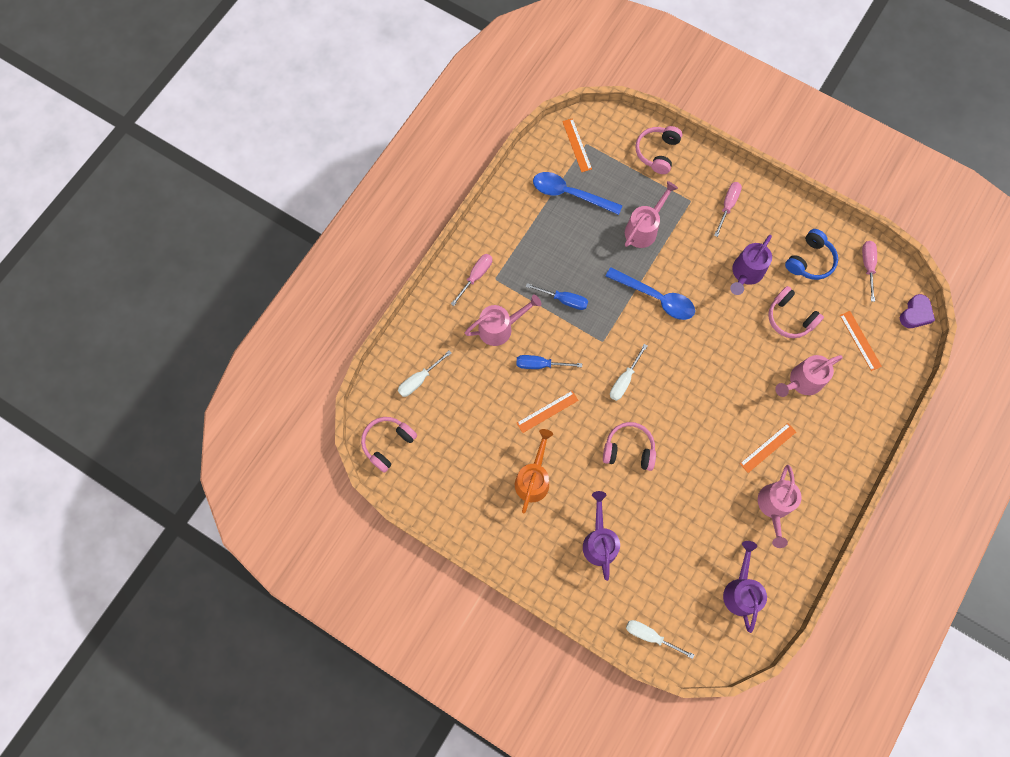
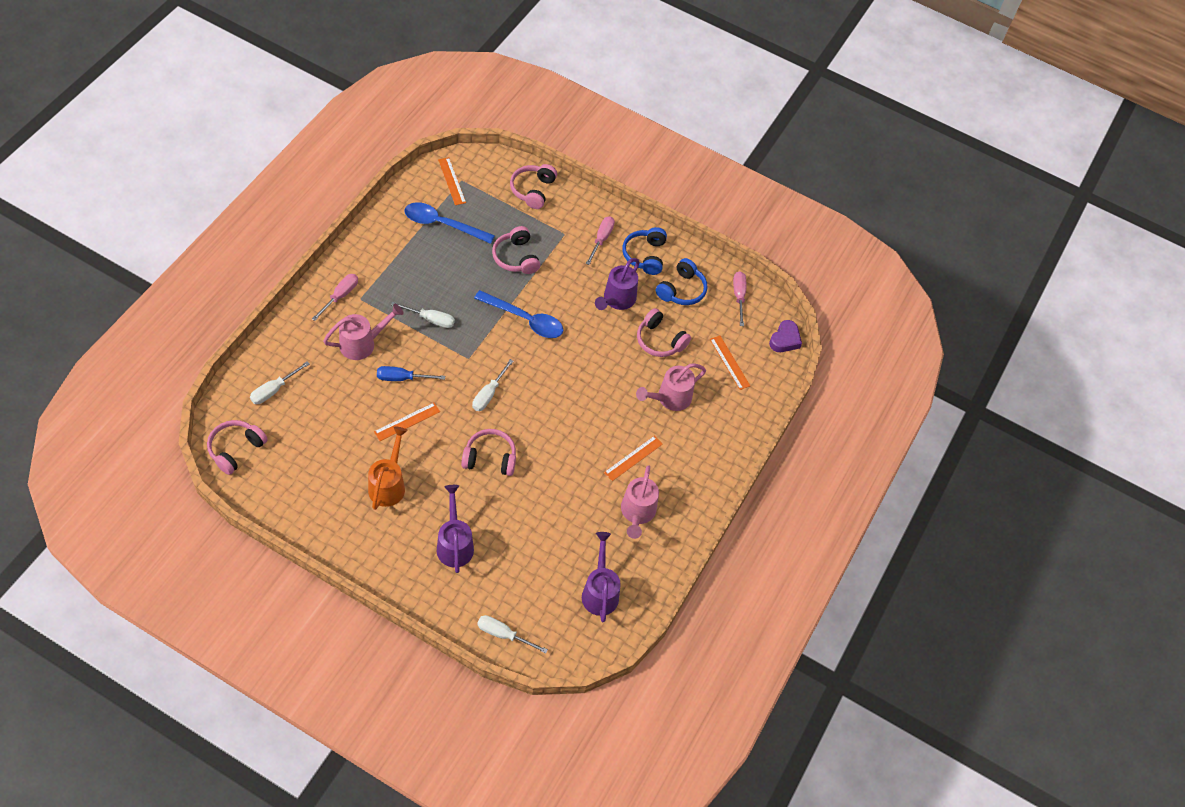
camera: 10 degrees left, 15 degrees down
(564, 300) = (430, 319): blue screwdriver -> white screwdriver
(644, 229) = (516, 257): pink watering can -> pink headphones
(772, 223) = (645, 255): none -> blue headphones

